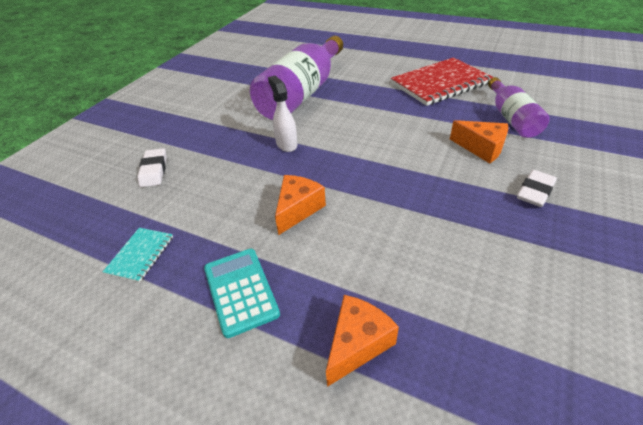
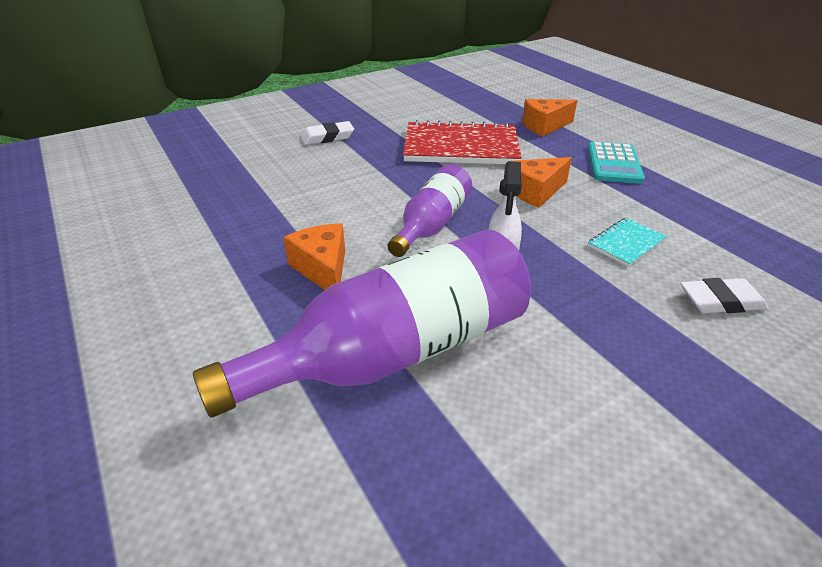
camera: 150 degrees left, 5 degrees down
(140, 255) = (712, 211): turquoise notebook -> turquoise notebook (626, 243)
(154, 170) = (720, 301): white eraser -> white eraser turned 60 degrees clockwise
(440, 83) = (175, 259): red notebook -> red notebook (461, 147)
(481, 148) = (302, 172): orange cheese -> orange cheese (323, 269)
(511, 118) = (216, 183): purple bottle -> purple bottle (432, 224)

